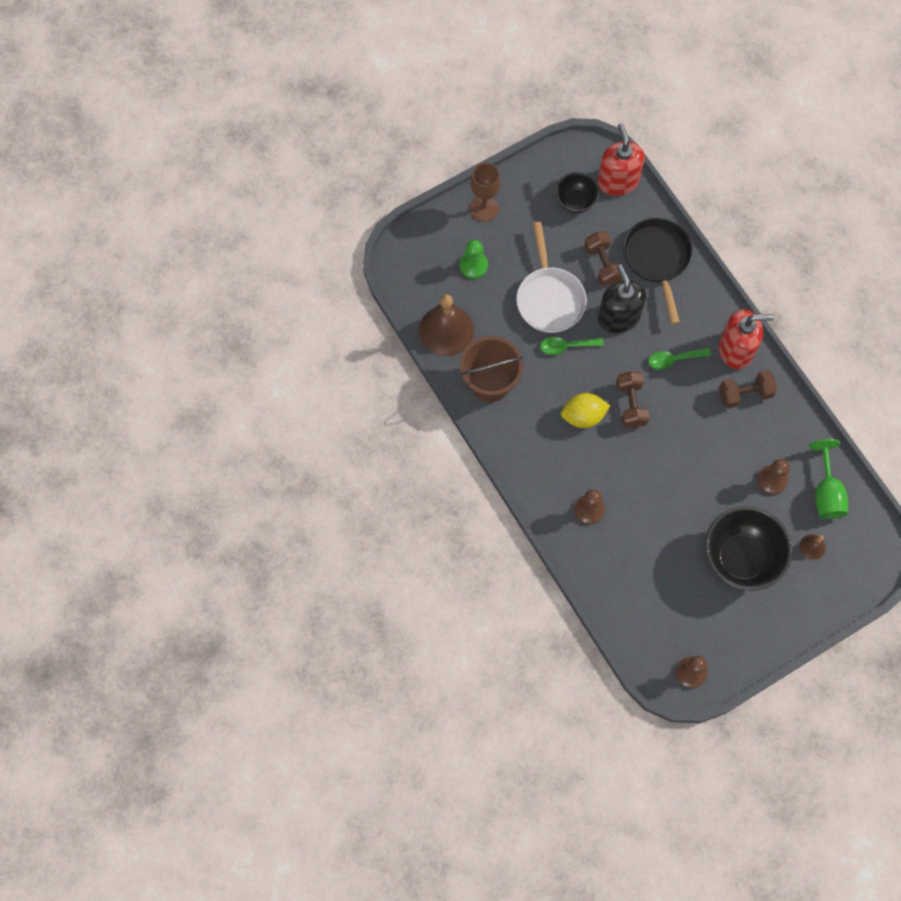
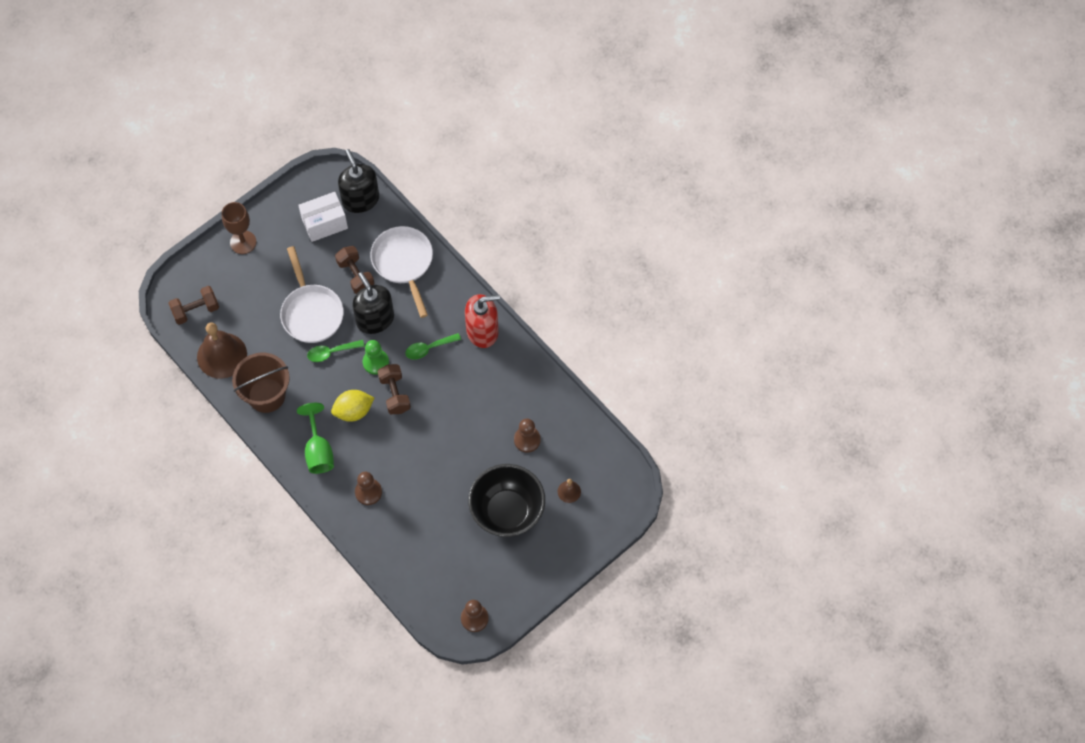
camera: 10 degrees left, 5 degrees down
(473, 265) = (239, 294): green pawn -> green pawn (376, 362)
(575, 201) = (324, 223): black bowl -> white box
(617, 181) = (360, 199): red soap dispenser -> black soap dispenser
(657, 260) = (404, 263): black pan -> white pan
(745, 394) = (495, 368): brown dumbbell -> brown dumbbell (196, 310)
(826, 492) = (576, 442): green goblet -> green goblet (318, 451)

